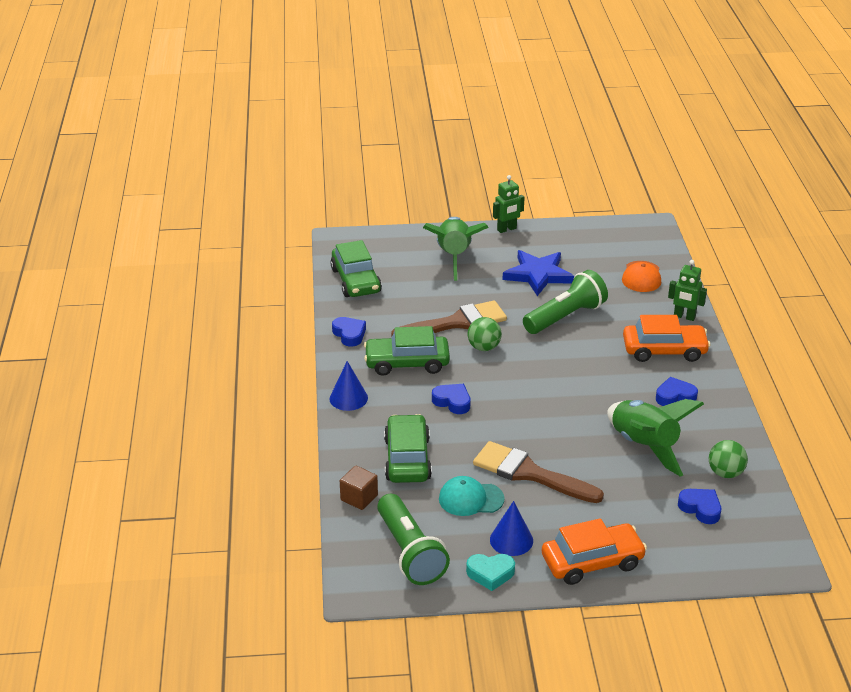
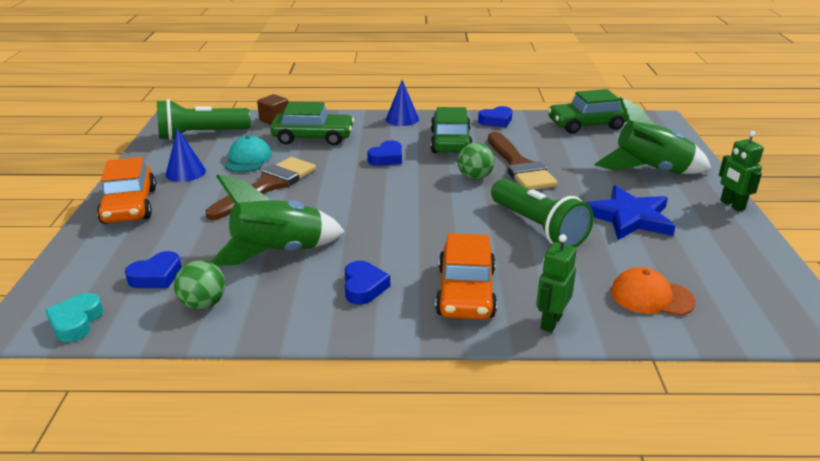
camera: 95 degrees right, 5 degrees down
(490, 574) = (153, 162): turquoise heart -> turquoise heart (76, 322)

